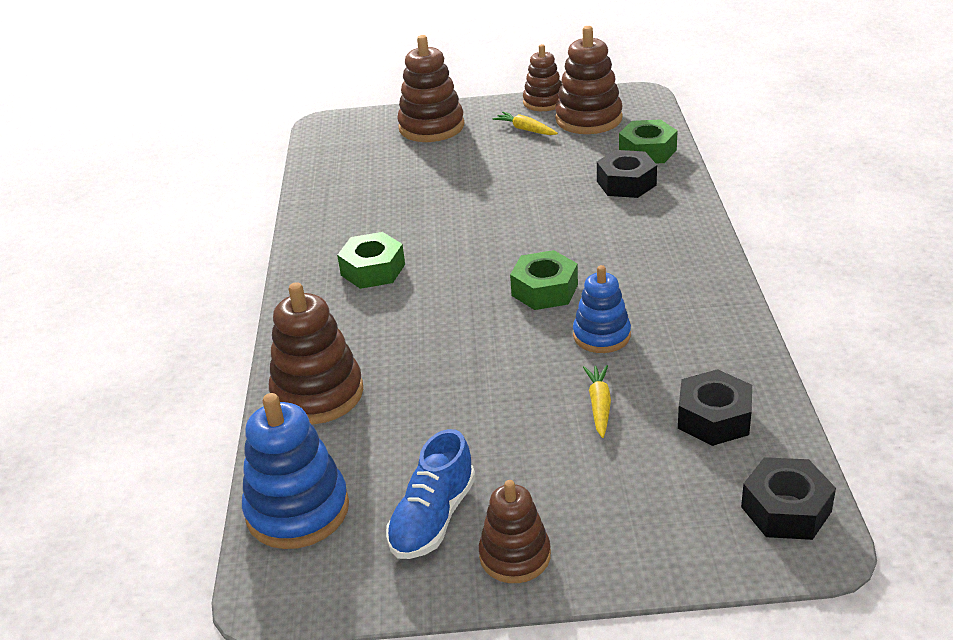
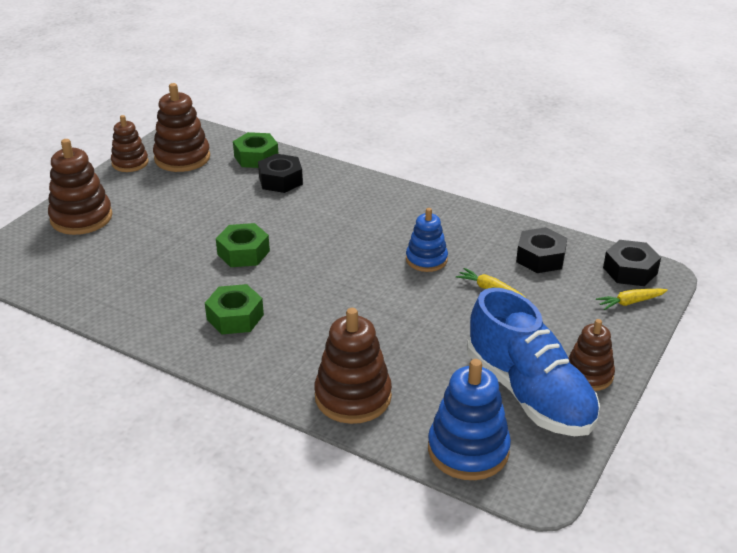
camera: 60 degrees left, 0 degrees up
(433, 518) = (529, 393): blue shoe -> blue shoe, size x1.72
(525, 129) = (154, 185): yellow carrot -> yellow carrot (630, 302)
(544, 290) = (354, 259): green nut -> green nut (243, 253)

